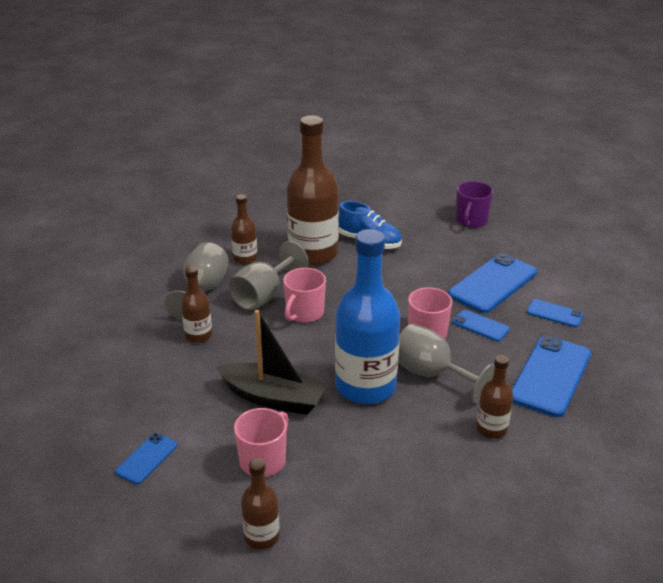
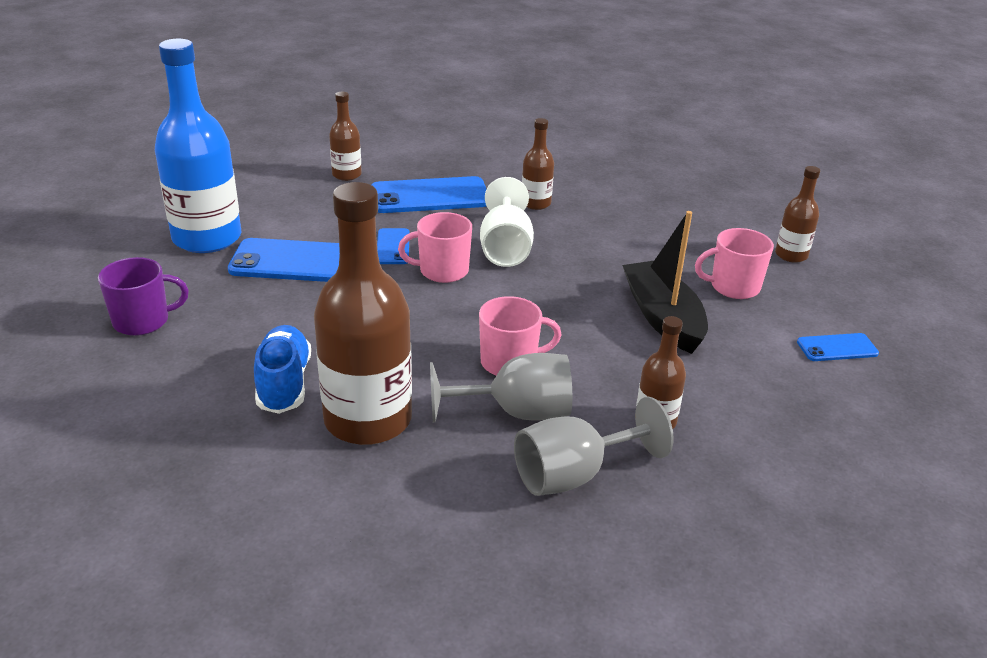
camera: 130 degrees left, 0 degrees up
(245, 258) = (452, 480): brown bottle -> brown bottle (346, 175)
(365, 386) = (571, 275): blue bottle -> blue bottle (207, 238)
(431, 374) = (505, 248): grey goblet -> white goblet
(554, 313) = (322, 216): blue phone -> none

